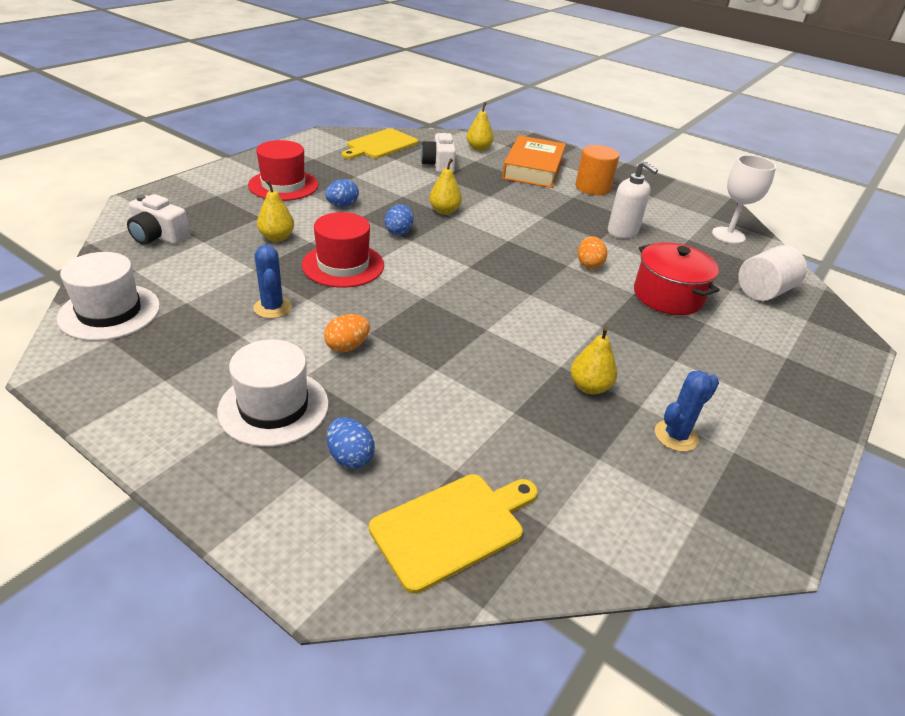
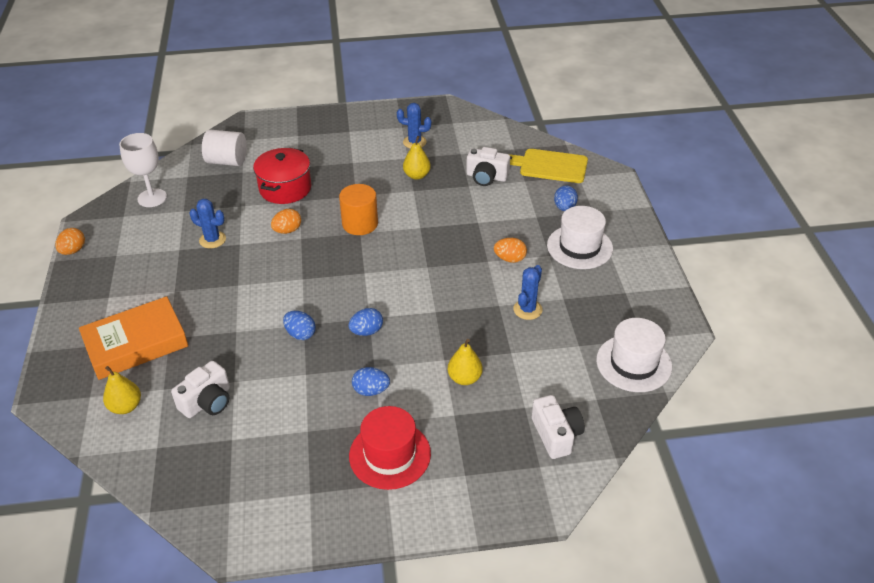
camera: 130 degrees left, 5 degrees up
(343, 265) = (446, 321): red hat -> none
(380, 145) = (210, 477): yellow cutting board -> none
(444, 211) = (300, 334): yellow pear -> blue egg
(512, 440) = (486, 177): none -> white camera
(593, 187) = (138, 291): orange cylinder -> orange cylinder (360, 224)
(623, 232) = (212, 240): white soap dispenser -> blue cactus
(680, 187) = (73, 251): none -> orange egg

